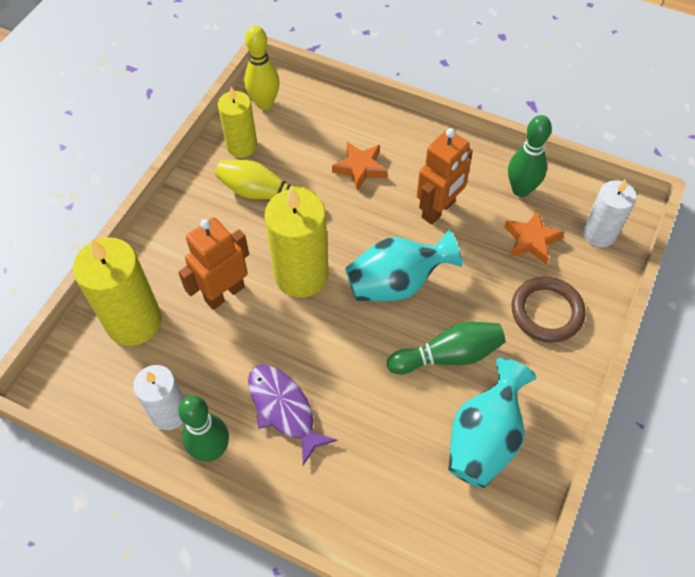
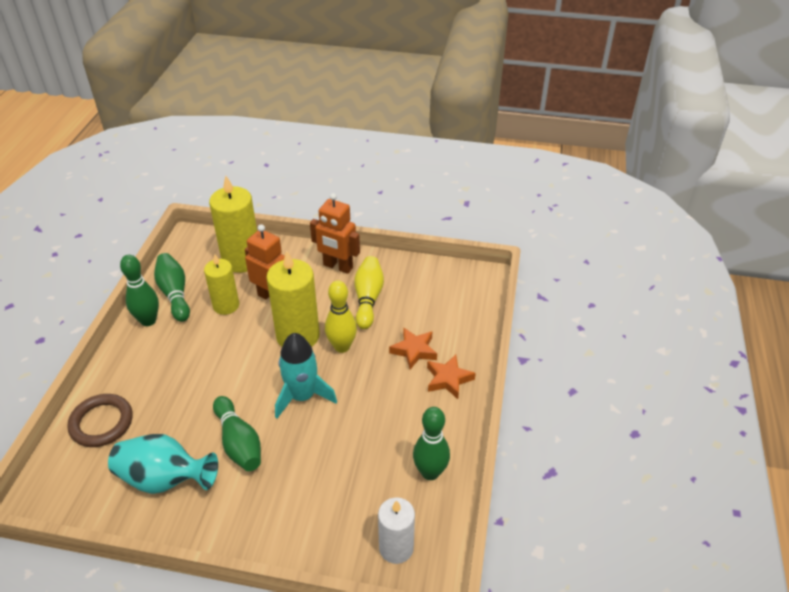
camera: 75 degrees right, 15 degrees down
(169, 412) = (175, 294): white candle -> green bowling pin
(242, 146) = (411, 276): yellow candle -> yellow candle (226, 305)
(264, 103) = (459, 278): yellow bowling pin -> yellow bowling pin (342, 347)
(284, 409) = (182, 351): purple fish -> none
(396, 283) = (302, 396): turquoise vase -> turquoise rocket
(438, 210) = (386, 412): orange robot -> orange robot (338, 266)
(531, 240) = (372, 488): orange star -> orange star (448, 379)
(546, 312) = (295, 511): brown ring -> brown ring (101, 423)

